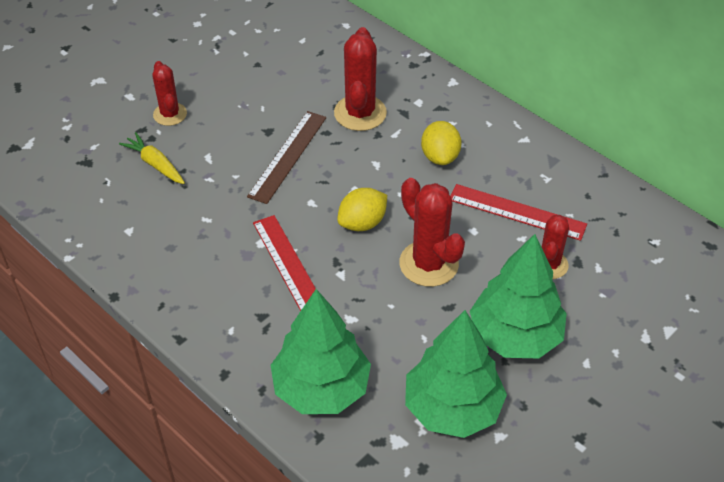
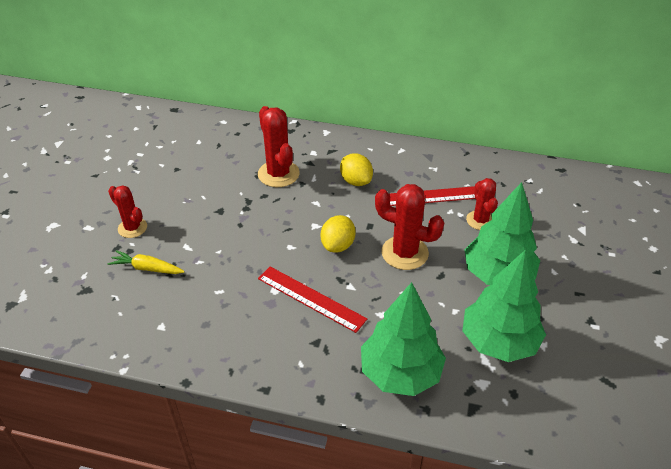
camera: 30 degrees left, 5 degrees down
(288, 156) = (248, 222): brown ruler -> none

